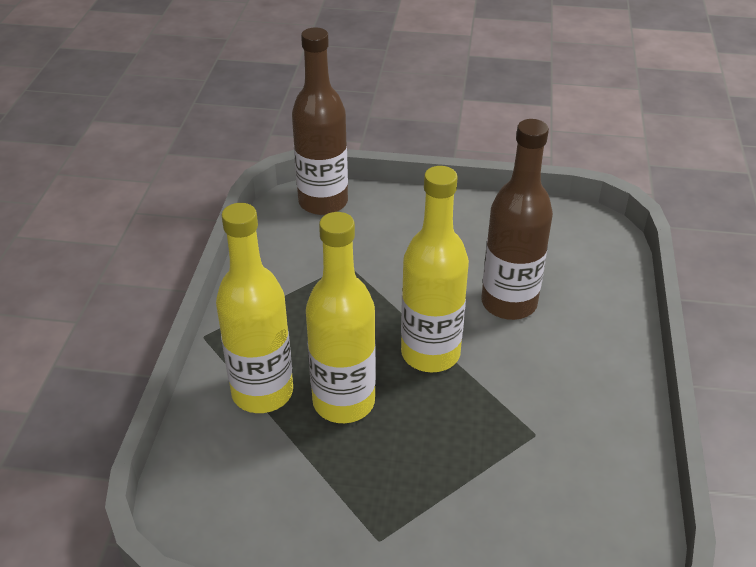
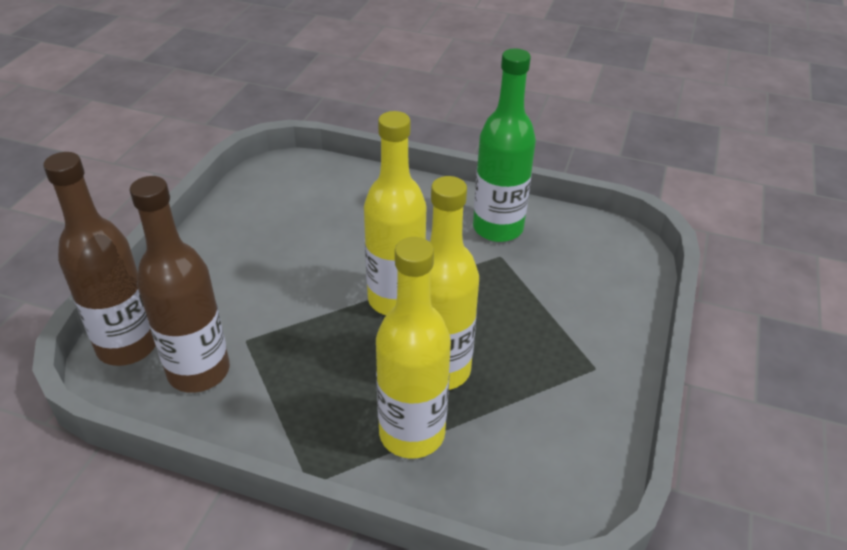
camera: 80 degrees left, 0 degrees up
(509, 303) = (350, 238): brown bottle -> brown bottle (199, 371)
(585, 426) = (498, 228): none -> green bottle

